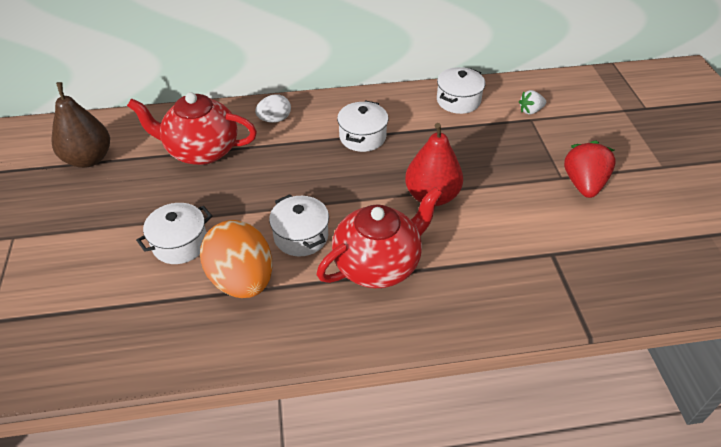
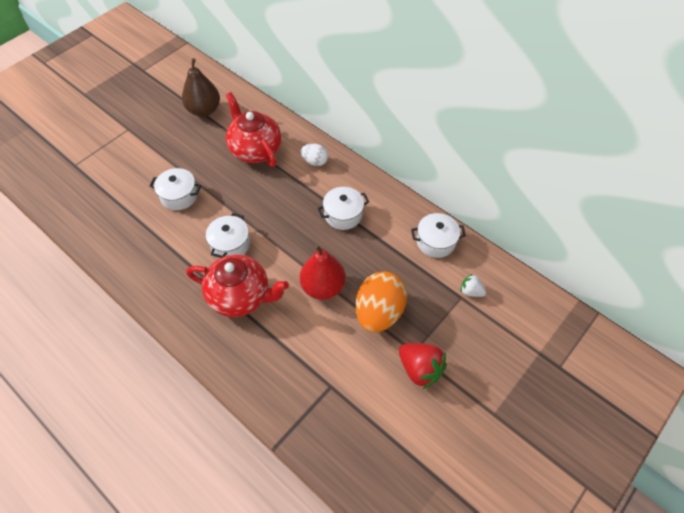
camera: 50 degrees right, 10 degrees up
(242, 280) = (177, 241): orange egg -> orange egg (379, 312)
(583, 184) = (420, 369): red strawberry -> red strawberry turned 75 degrees clockwise

